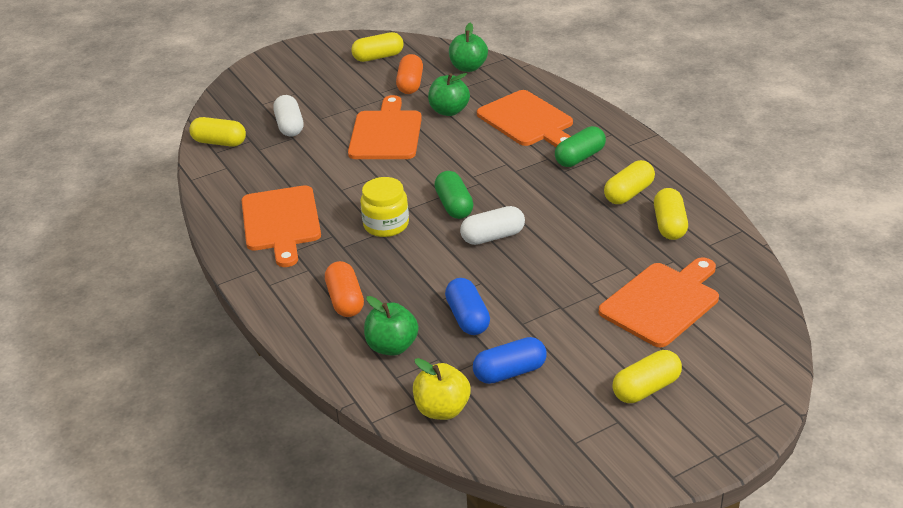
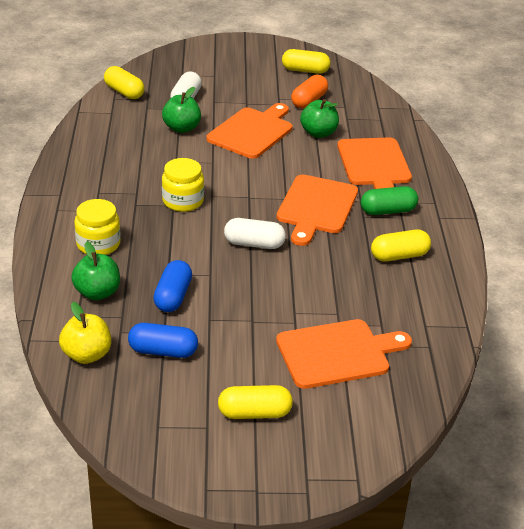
camera: 25 degrees right, 0 degrees up
(281, 222) = (110, 168): orange cutting board -> orange cutting board (316, 207)
(345, 300) = (98, 244): orange capsule -> yellow jar
(454, 205) = (248, 208): green capsule -> none
(468, 67) = (369, 104): green apple -> green apple (181, 128)
(669, 225) = (407, 295): yellow capsule -> none

